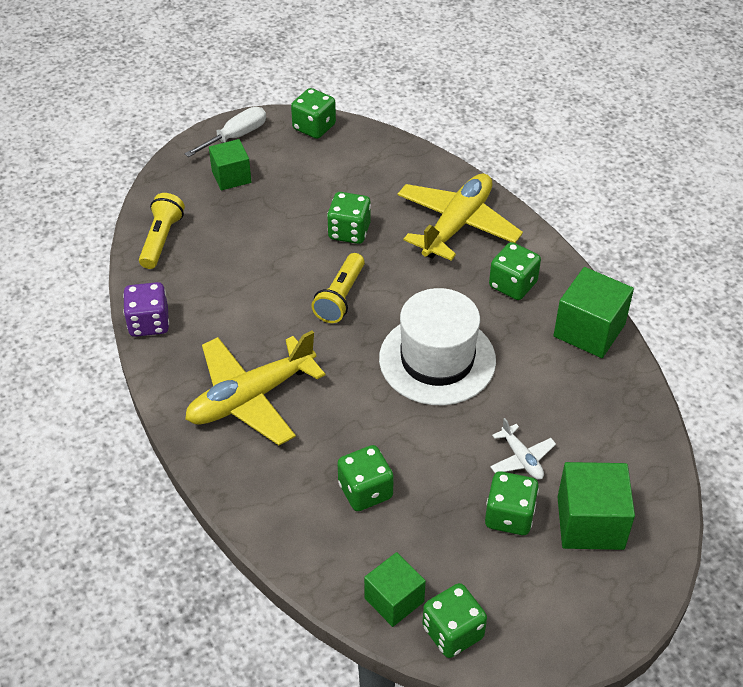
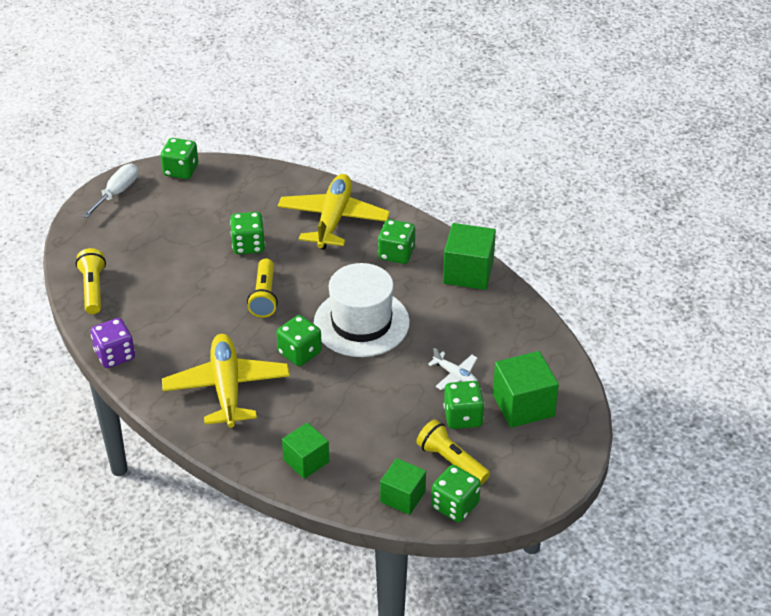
camera: 20 degrees left, 5 degrees down
(231, 177) = (129, 226): green cube -> green cube (306, 461)
(251, 398) = (227, 388): yellow plane -> yellow plane turned 135 degrees clockwise
(365, 491) = (348, 430): green dice -> green dice (299, 353)
(471, 571) = (451, 461): none -> yellow flashlight

